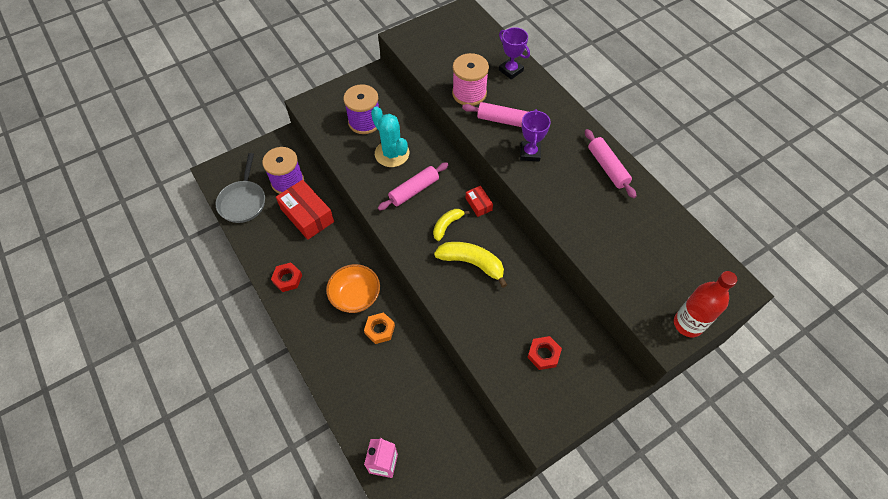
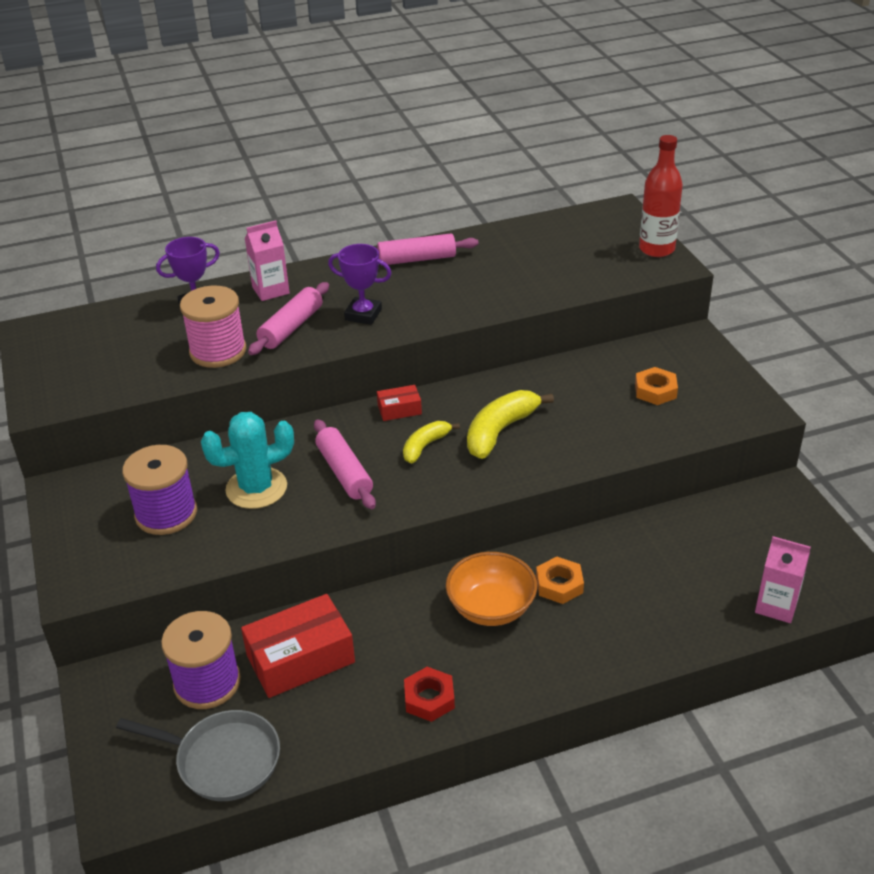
camera: 75 degrees left, 20 degrees down
(447, 225) = (425, 446): yellow banana -> yellow banana turned 75 degrees clockwise
(540, 100) = (270, 290): none -> pink carton
(543, 354) = (655, 391): red nut -> orange nut

